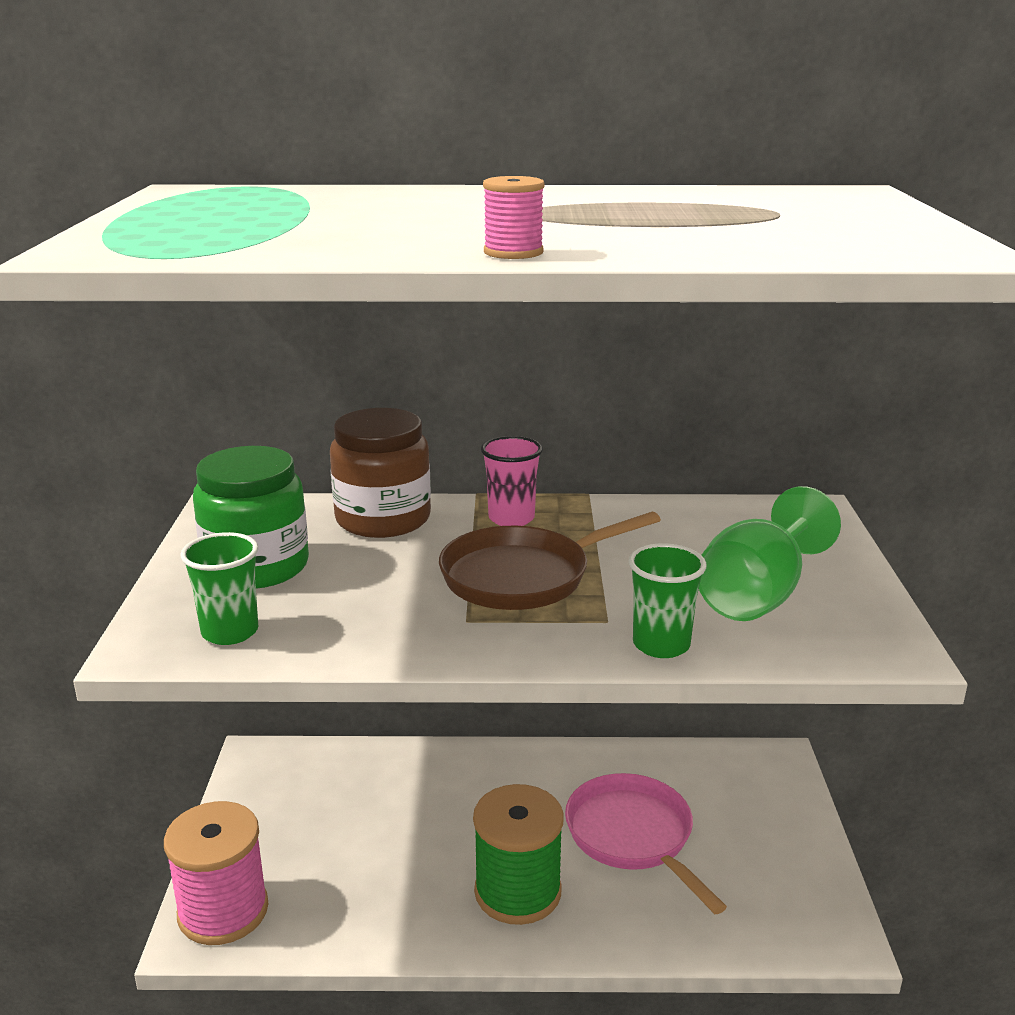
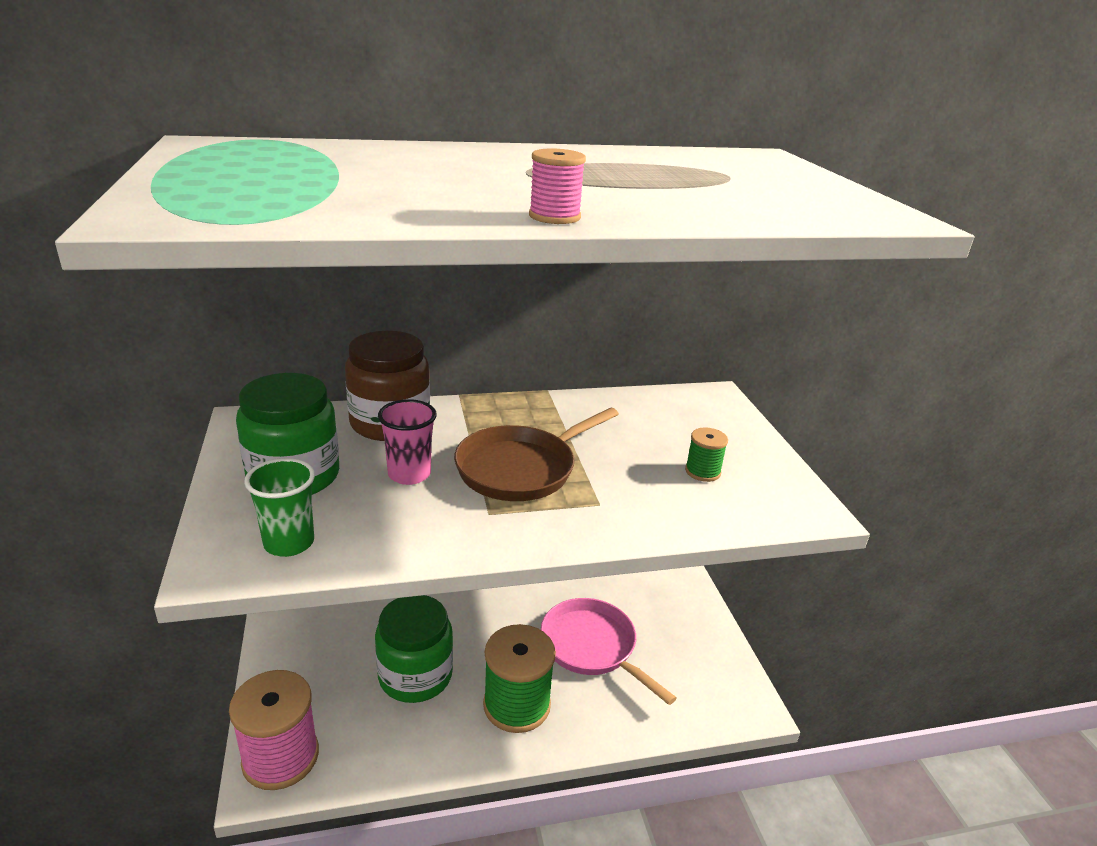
camera: 15 degrees left, 5 degrees up
(400, 842) = (415, 675): none -> green jar
(511, 518) = (495, 416): pink cup -> pink cup (409, 474)
(661, 645) = (647, 522): green cup -> none
(758, 595) = (702, 471): green goblet -> green spool

